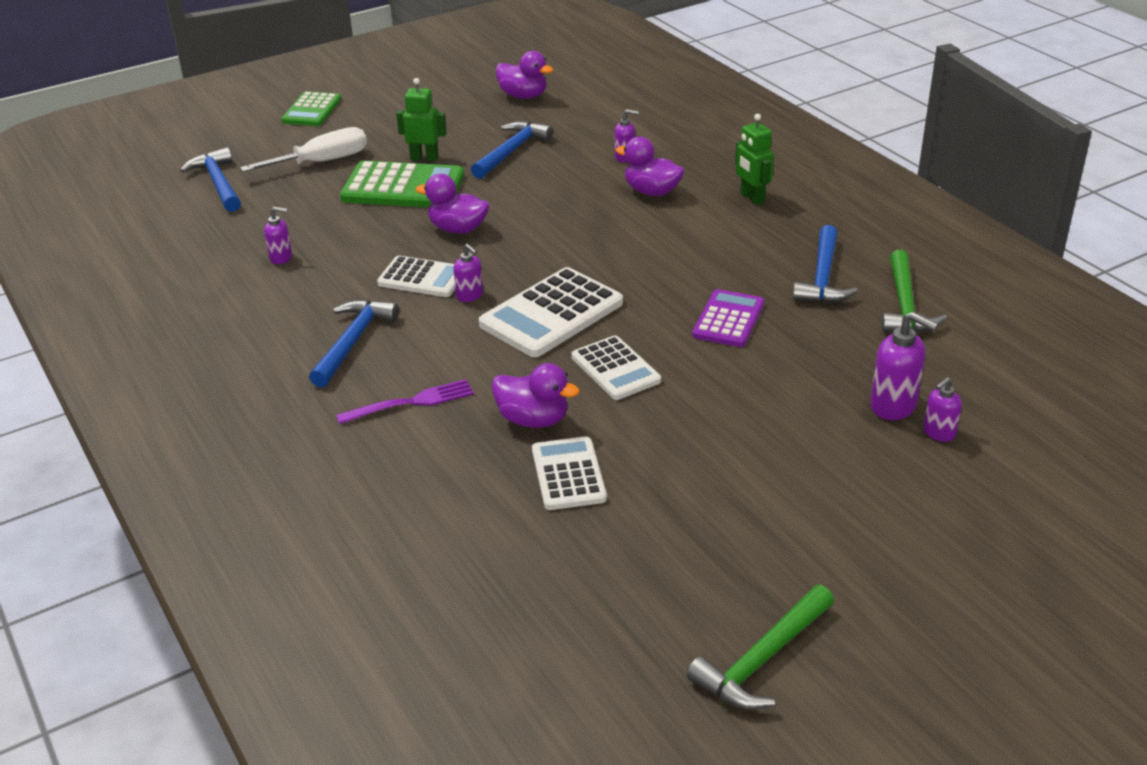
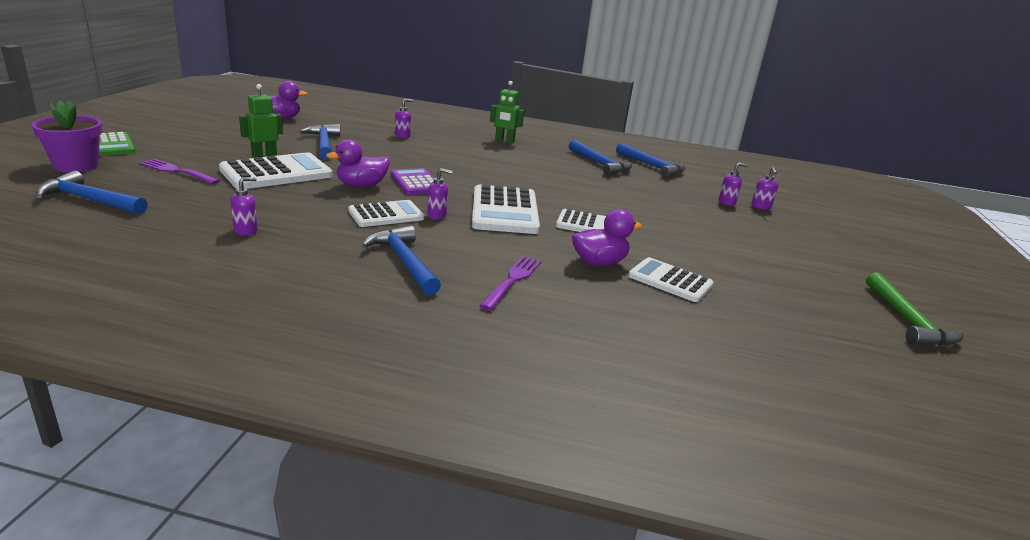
camera: 50 degrees left, 10 degrees down
(256, 134) = (76, 166): none -> purple flower pot
(322, 162) = (177, 171): white screwdriver -> purple fork
(403, 187) = (276, 173): green calculator -> white calculator
(652, 192) = (448, 147): purple duck -> none
(728, 319) = (596, 190): purple calculator -> purple calculator (416, 183)
(894, 406) = (727, 203): purple soap dispenser -> purple soap dispenser, size x0.60
(905, 305) = (652, 166): green hammer -> blue hammer

